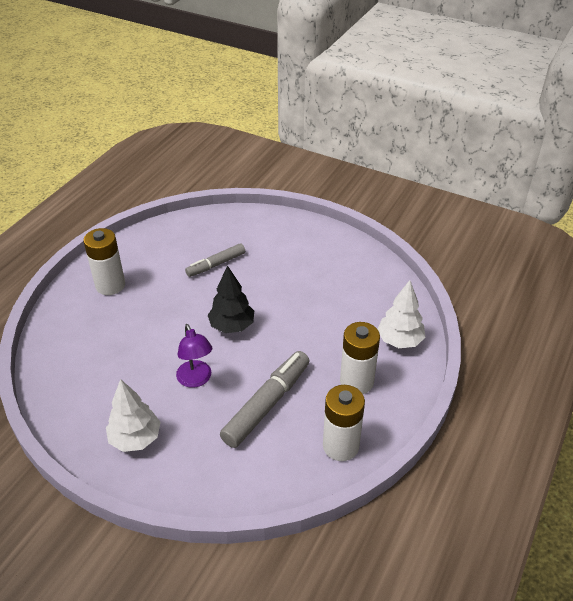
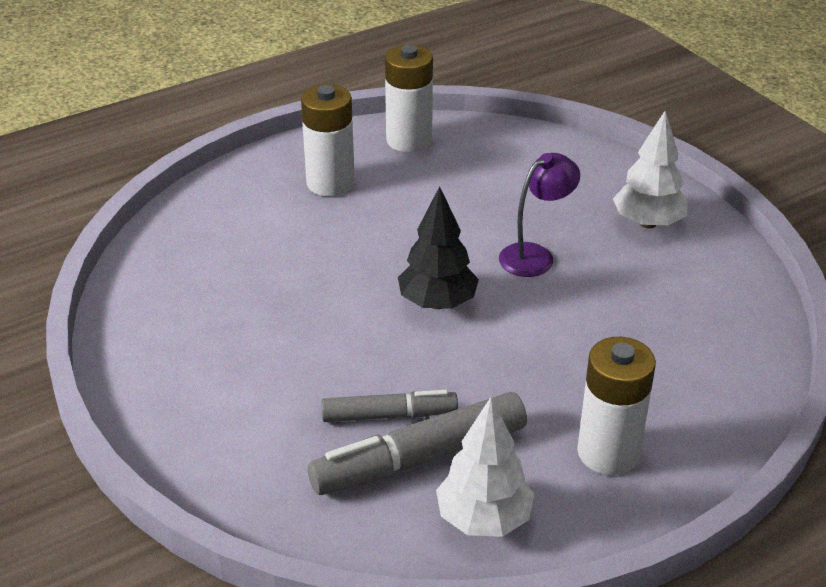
camera: 150 degrees left, 5 degrees down
(196, 380) = (535, 255): purple lamp -> purple lamp turned 45 degrees clockwise
(266, 404) = (461, 200): grey marker -> grey marker (420, 458)
(399, 340) = (226, 203): white tree -> white tree (484, 519)

